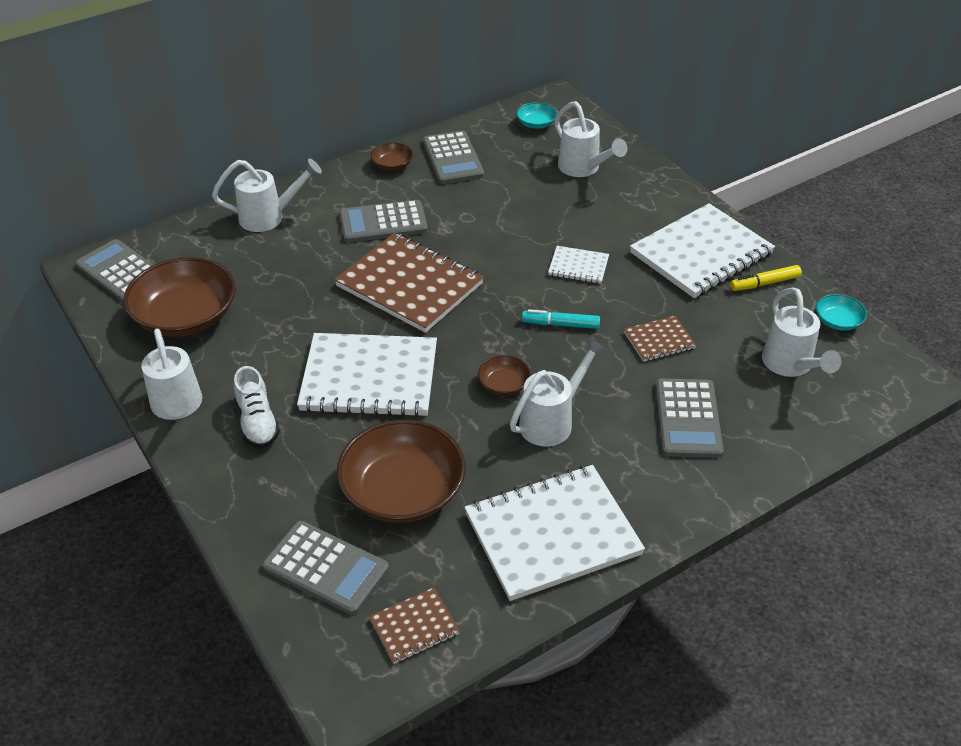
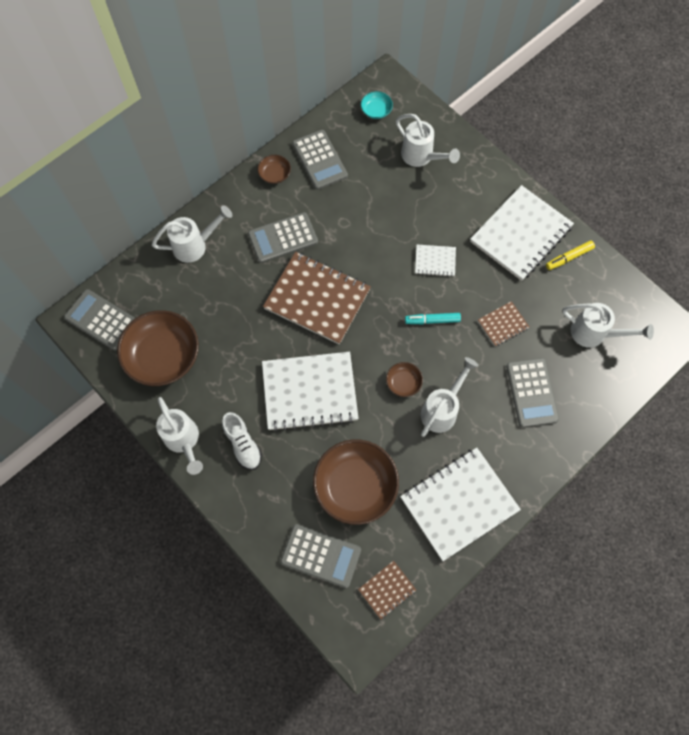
camera: 10 degrees left, 25 degrees up
(791, 366) = (594, 334): white watering can -> white watering can turned 45 degrees counterclockwise
(837, 321) = (622, 286): turquoise bowl -> none

